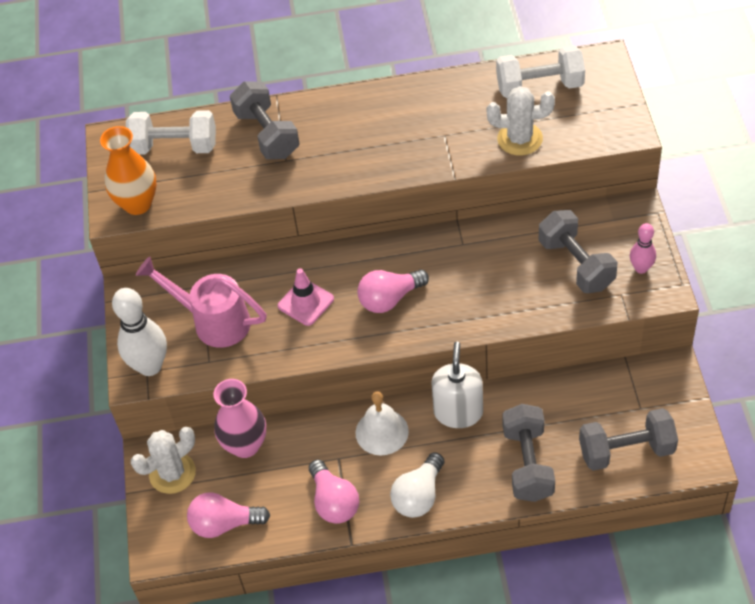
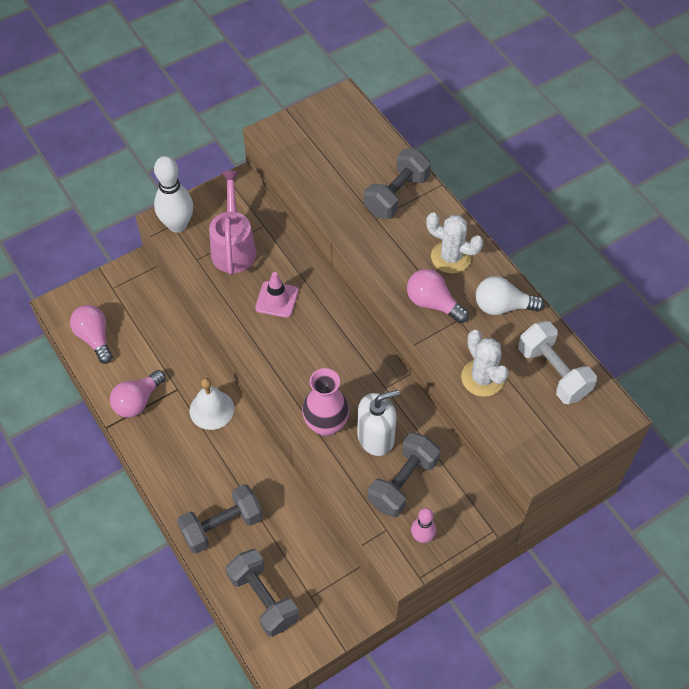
camera: 60 degrees right, 5 degrees up
(137, 204) = (287, 143): orange vase -> none
(172, 473) = (124, 288): white cactus -> white cactus (451, 257)
(175, 147) = (354, 141): white dumbbell -> none
(245, 445) = (165, 323): pink vase -> pink vase (326, 424)
(389, 299) = (305, 356): pink light bulb -> pink light bulb (433, 303)
(419, 496) = (163, 457): white light bulb -> white light bulb (502, 306)
(458, 412) = (251, 457): white soap dispenser -> white soap dispenser (376, 437)

